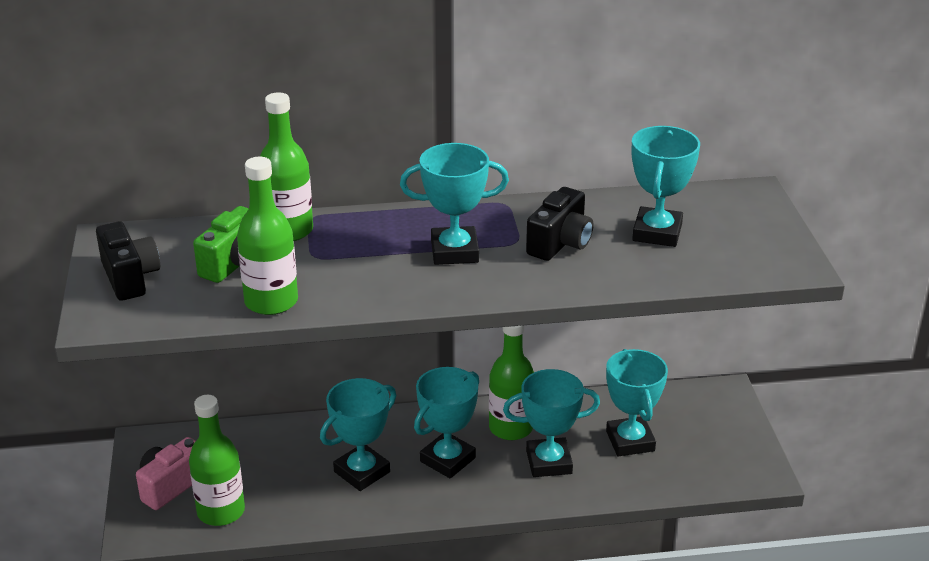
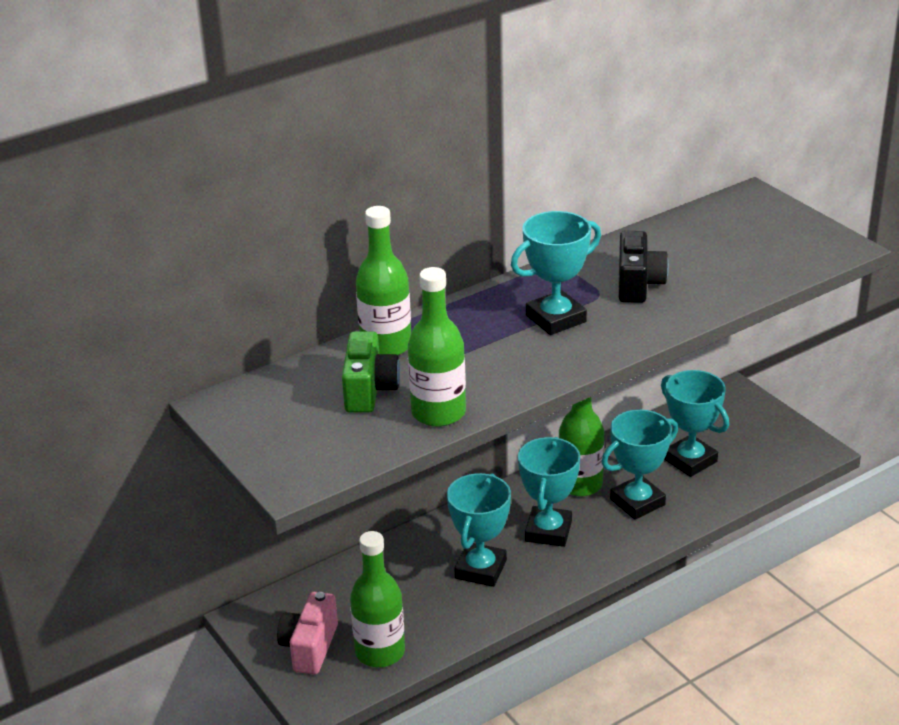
camera: 25 degrees left, 0 degrees up
(130, 277) = (280, 434): black camera -> none
(657, 232) = (708, 252): turquoise trophy -> none

